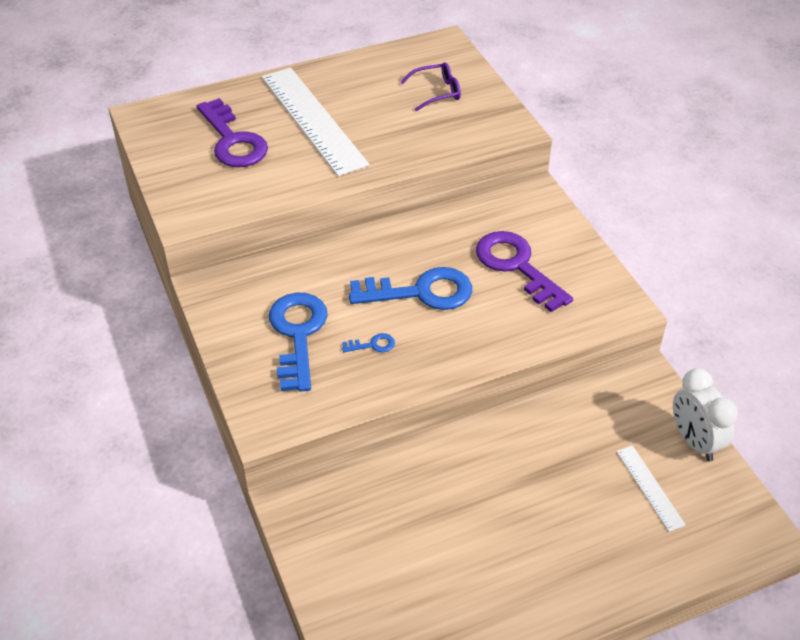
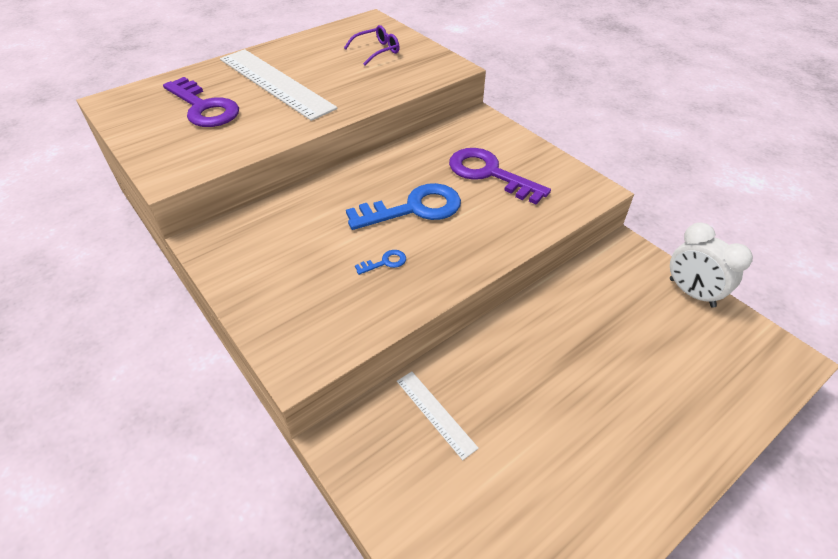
camera: 15 degrees left, 0 degrees up
(298, 334) = (308, 267): blue key -> none
(649, 487) = (676, 342): white ruler -> white ruler (435, 413)

